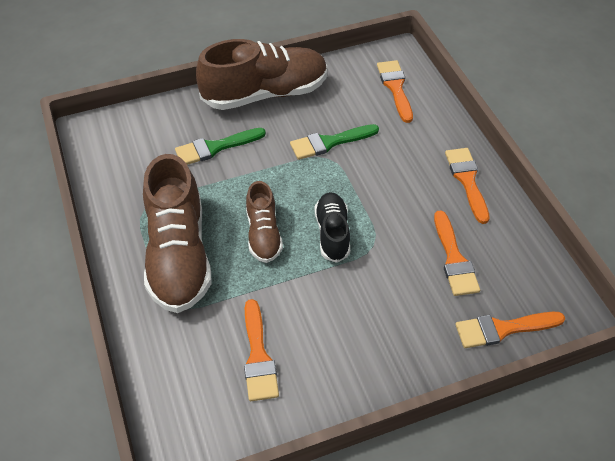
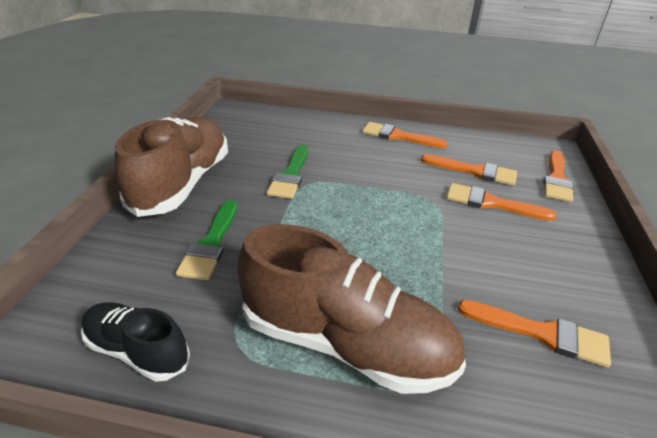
camera: 60 degrees left, 15 degrees down
(263, 234) = (368, 259): brown shoe -> none
(332, 233) = (402, 216): black shoe -> black shoe (137, 351)
(395, 88) = (269, 124): orange brush -> orange brush (491, 203)

